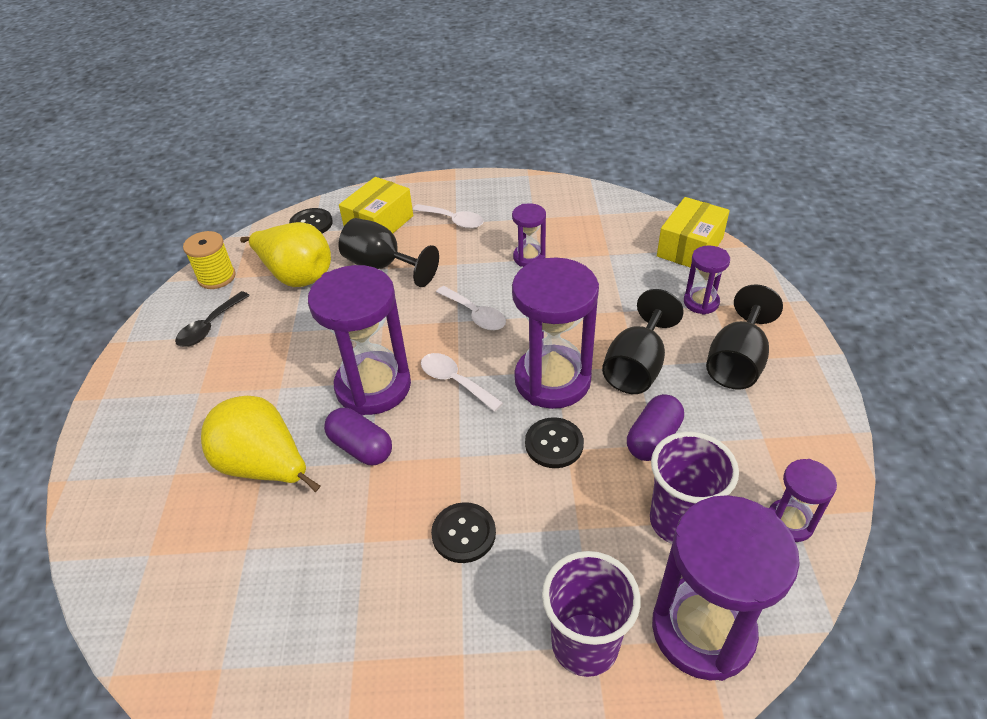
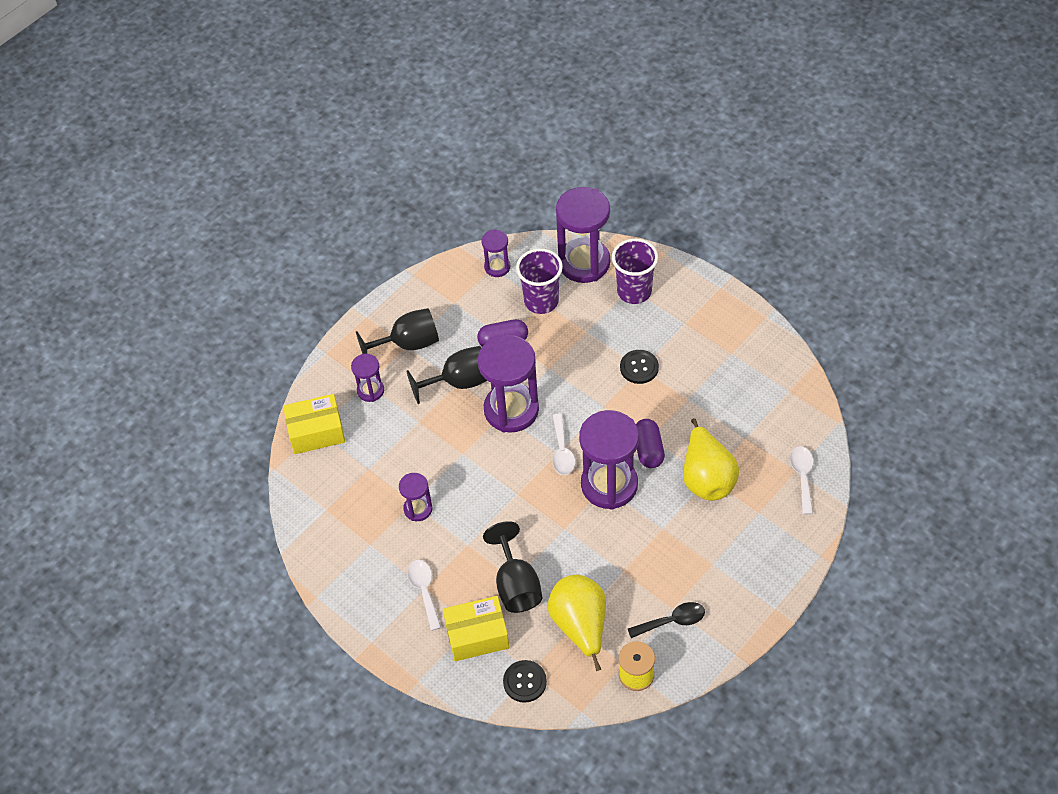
camera: 135 degrees left, 10 degrees up
(475, 315) = (502, 489): white spoon -> white spoon (802, 476)
(554, 444) = (552, 376): black button -> none

